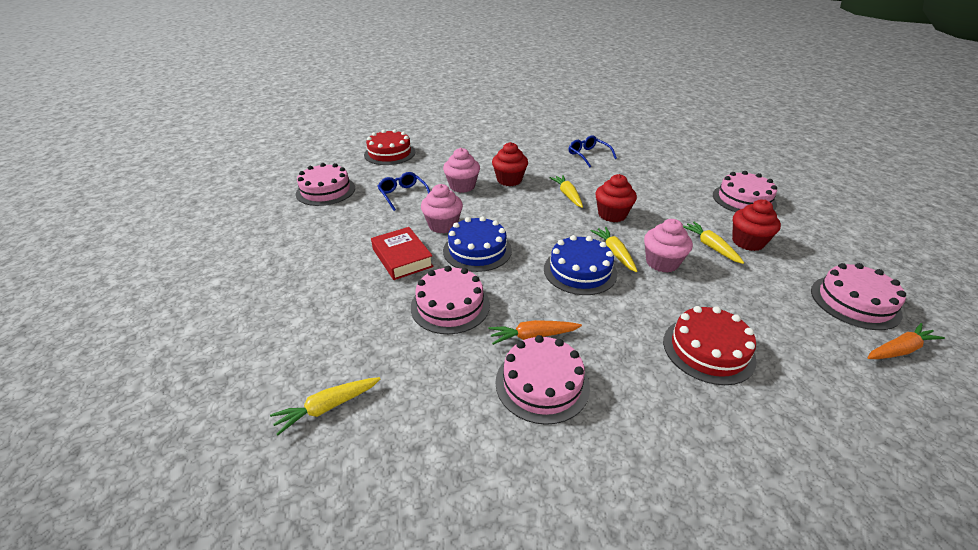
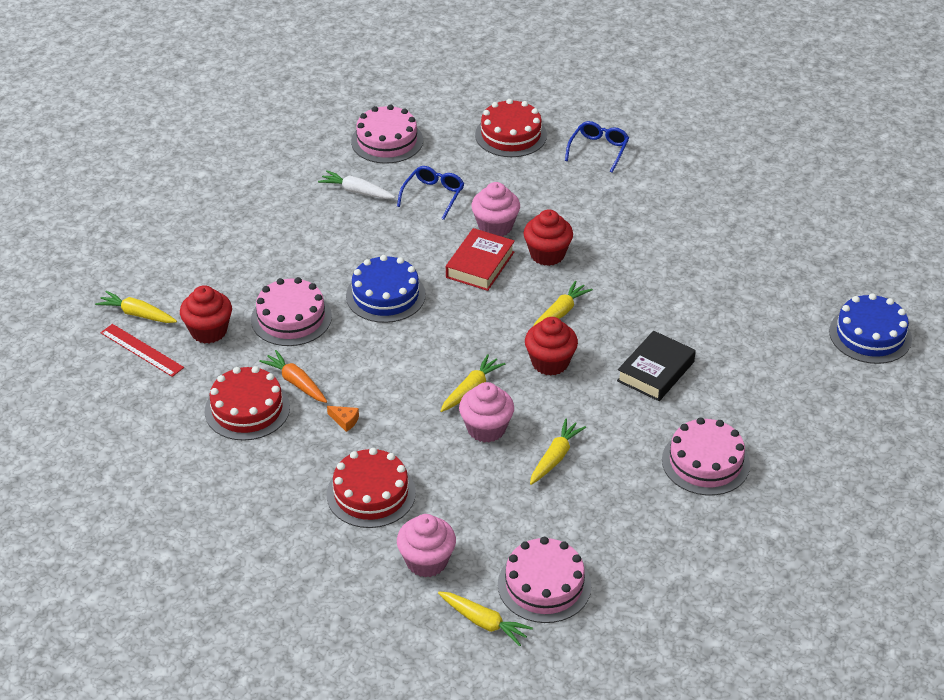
camera: 55 degrees right, 5 degrees up
(354, 220) = (356, 191): none -> white carrot
(383, 429) = (141, 350): none -> red ruler
(402, 258) = (328, 255): red book -> red book (480, 265)
(443, 225) = (405, 252): pink cupcake -> pink cupcake (426, 561)
(542, 383) = (247, 409): pink cake -> red cake
(580, 271) = (416, 376): blue cake -> blue cake (870, 335)
(588, 155) = (687, 291): blue glasses -> blue glasses (598, 150)
(604, 327) = (345, 420): none -> orange cheese
(649, 186) = (655, 371): none -> black book
(748, 242) = (595, 485): red cupcake -> red cupcake (209, 331)
(899, 349) = (484, 622): orange carrot -> yellow carrot

